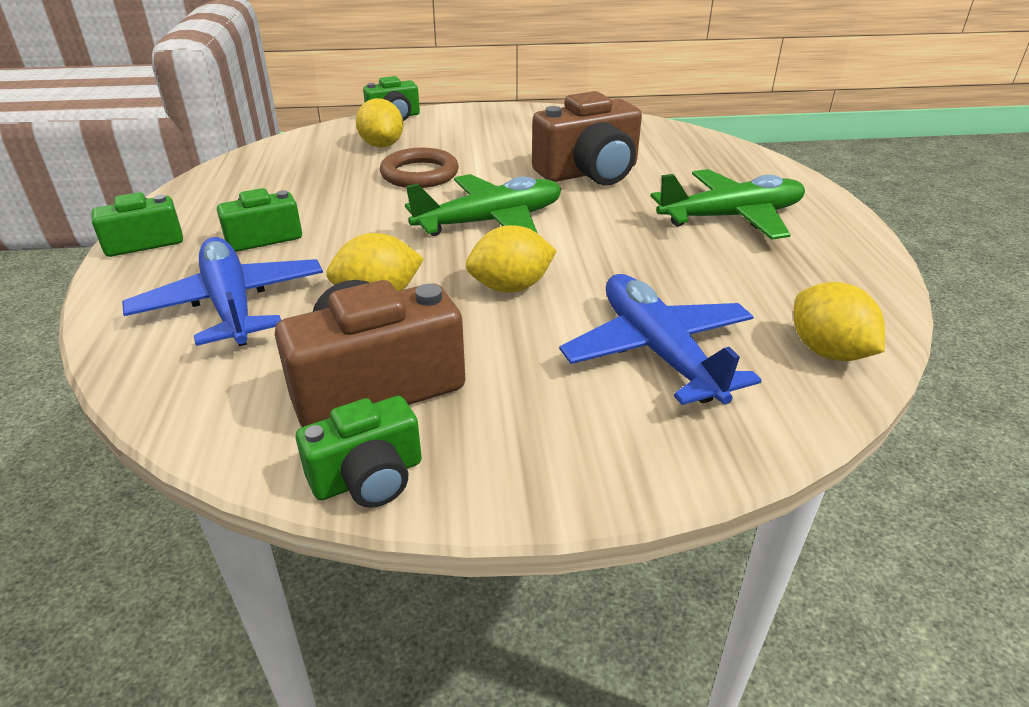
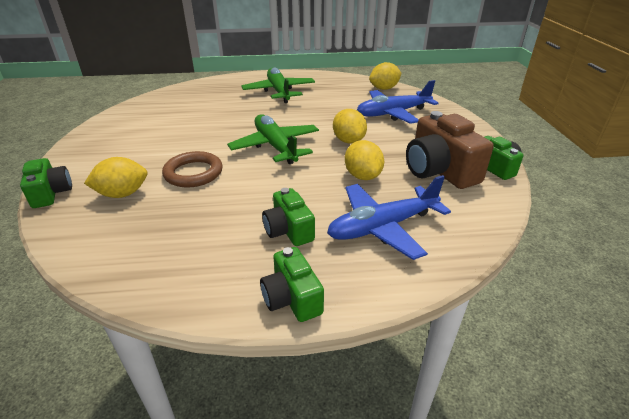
camera: 90 degrees left, 0 degrees up
(589, 173) = (215, 119): brown camera -> none

